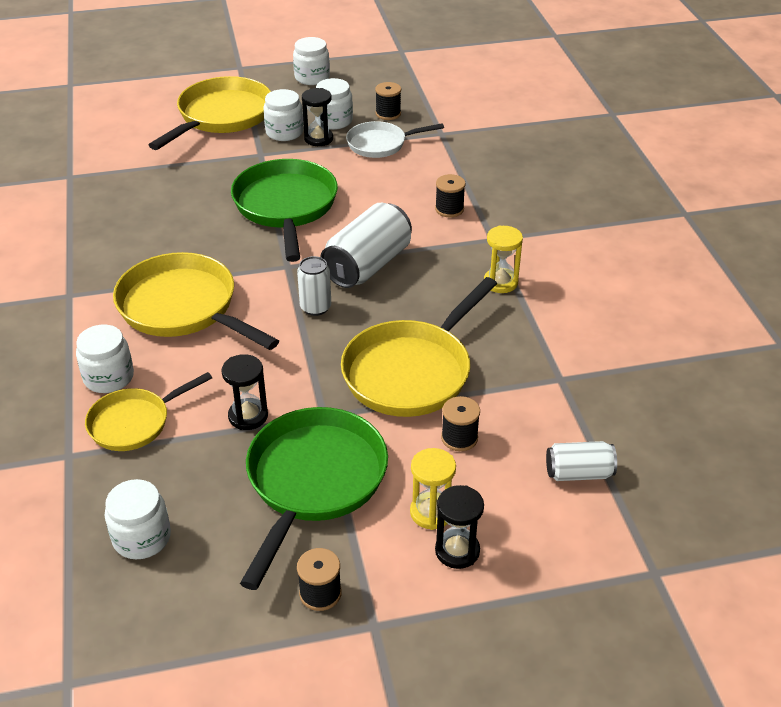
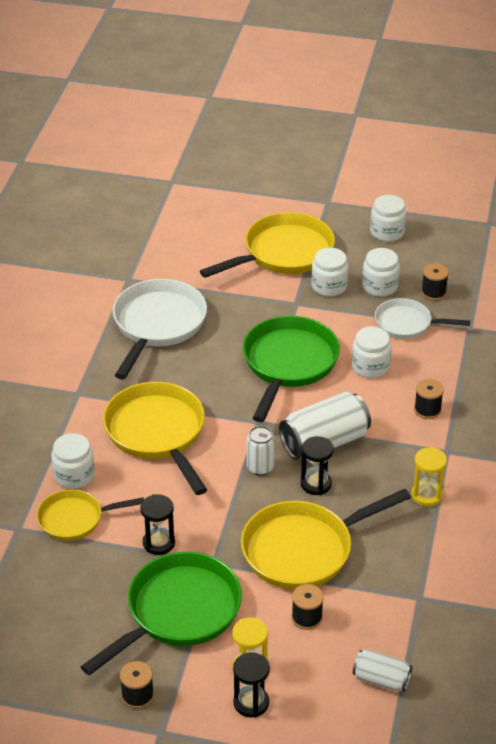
camera: 25 degrees right, 0 degrees up
(125, 208) = (157, 325): none -> white pan
(142, 538) = (38, 609): white jar -> white jar (370, 367)
(318, 139) = (355, 302): black hourglass -> black hourglass (316, 484)

